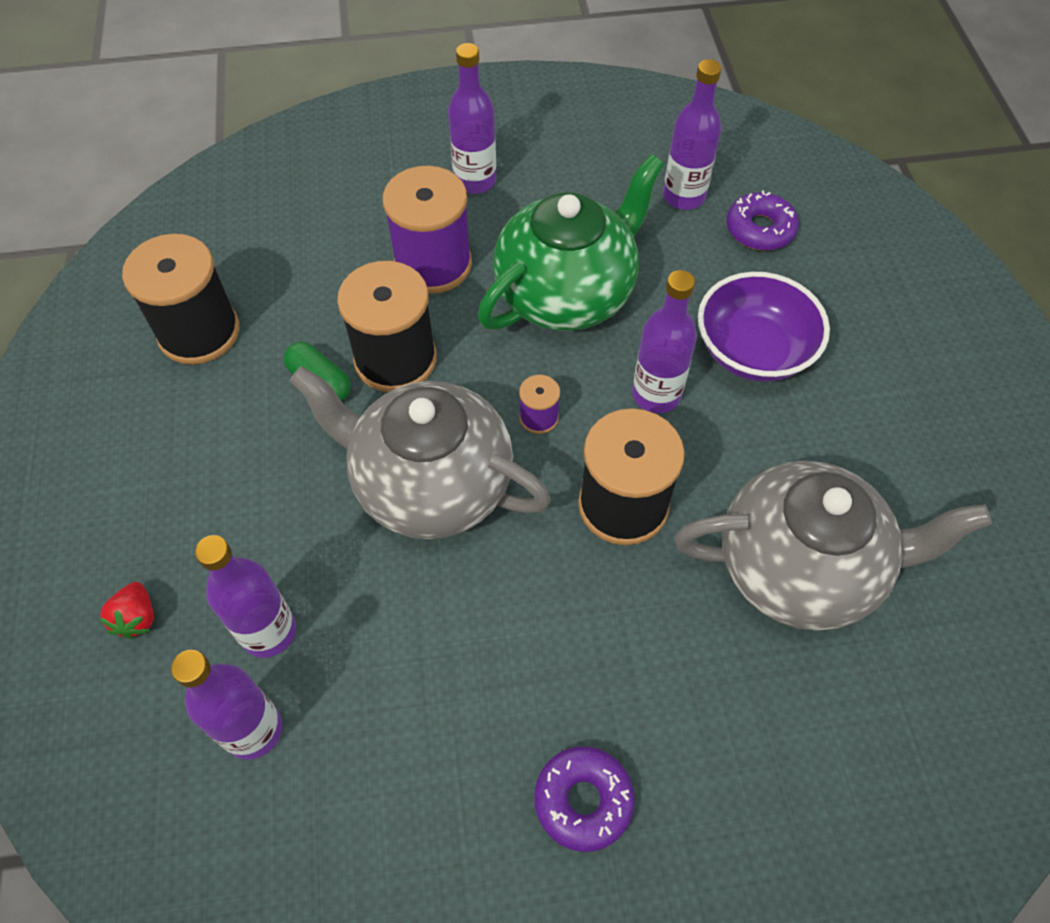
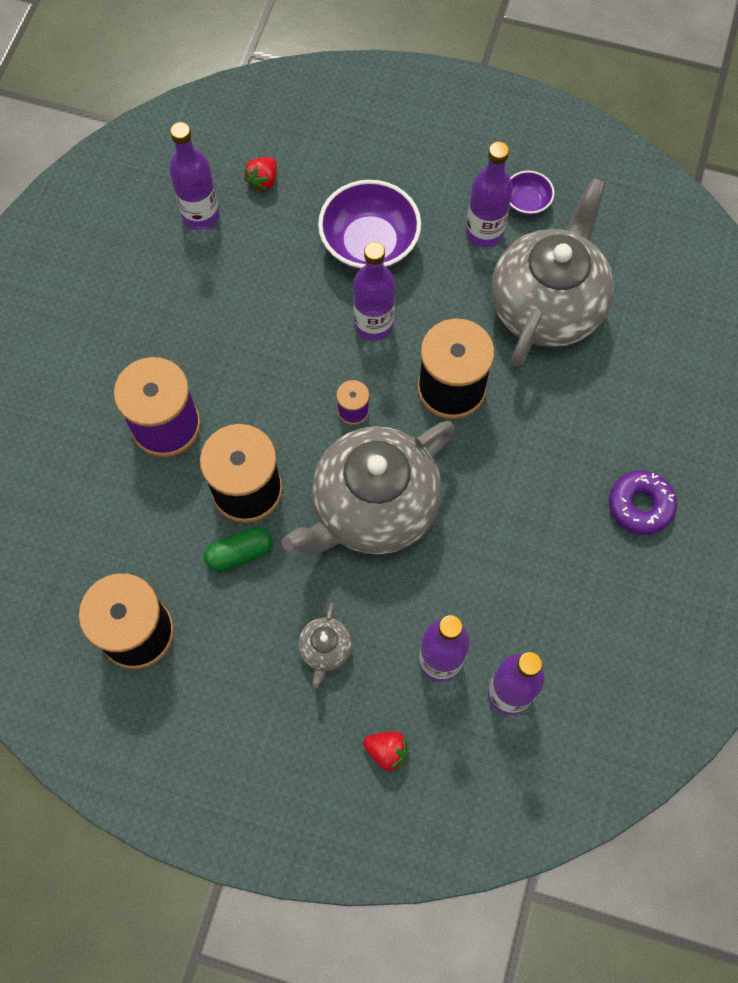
camera: 65 degrees left, 10 degrees up
(239, 505) = (325, 649): none -> grey teapot
(475, 181) = (92, 357): purple bottle -> purple bottle (484, 232)
(567, 294) = (250, 341): green teapot -> none
(760, 229) = (263, 181): purple donut -> red strawberry
(926, 488) = (526, 202): none -> purple bowl

